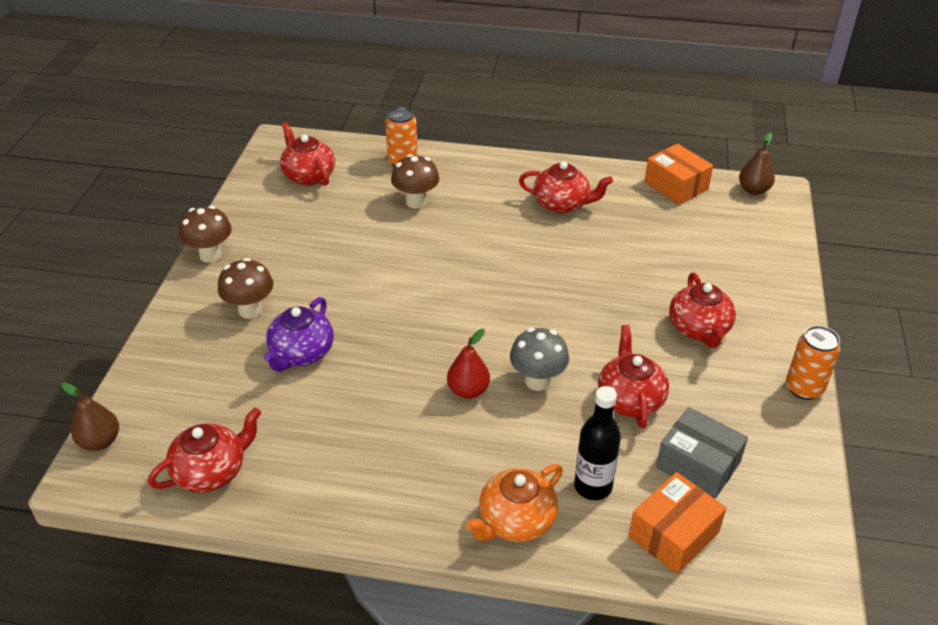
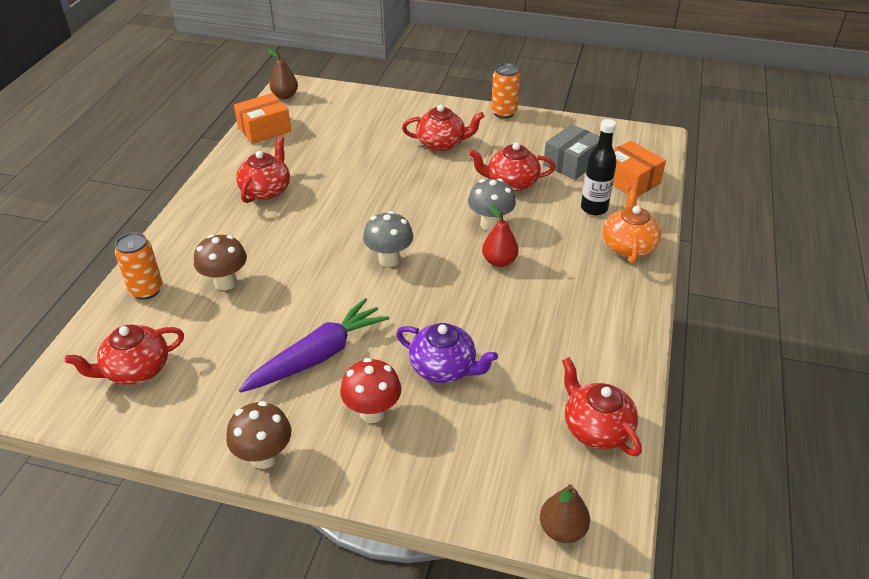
camera: 85 degrees left, 0 degrees up
(250, 310) = (372, 412): brown mushroom -> red mushroom
(321, 269) = (318, 356): none -> purple carrot
(461, 302) = (389, 259): none -> grey mushroom
(515, 521) = (628, 246): orange teapot -> orange teapot turned 135 degrees counterclockwise

